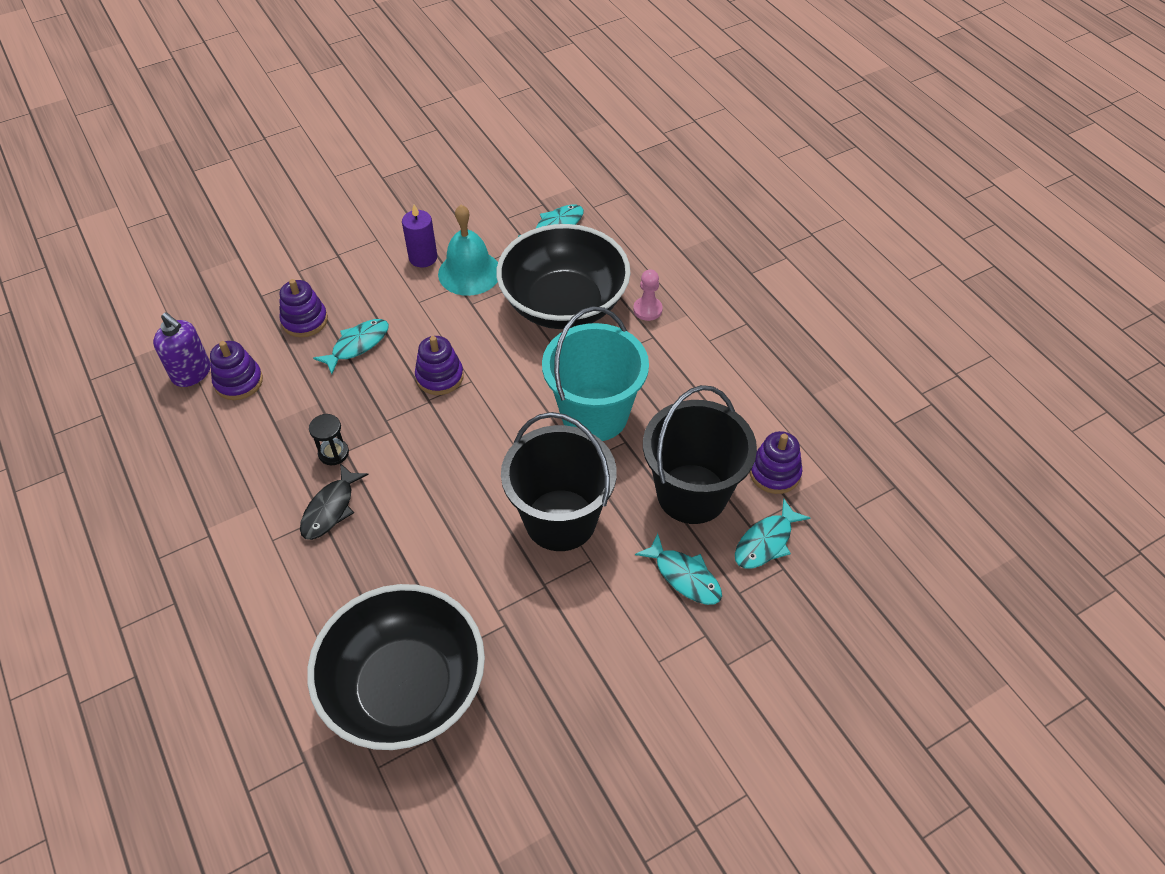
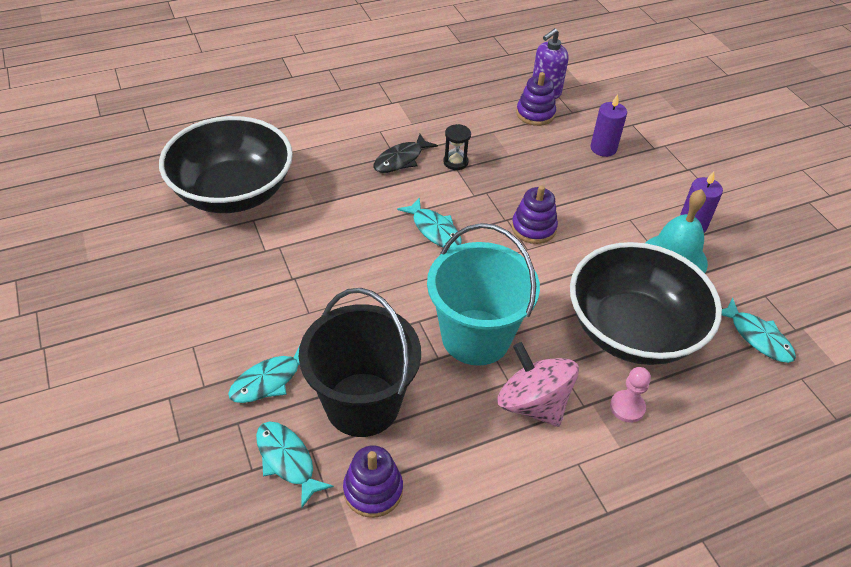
camera: 95 degrees right, 5 degrees down
(304, 320) = (603, 148): purple stacking toy -> purple candle
(331, 509) = (401, 159): black fish -> black fish turned 75 degrees counterclockwise
(357, 345) = (574, 178): turquoise fish -> turquoise fish (434, 230)
(560, 520) = (356, 296): black bucket -> none
(659, 370) = (533, 403): none -> pink spinning top

